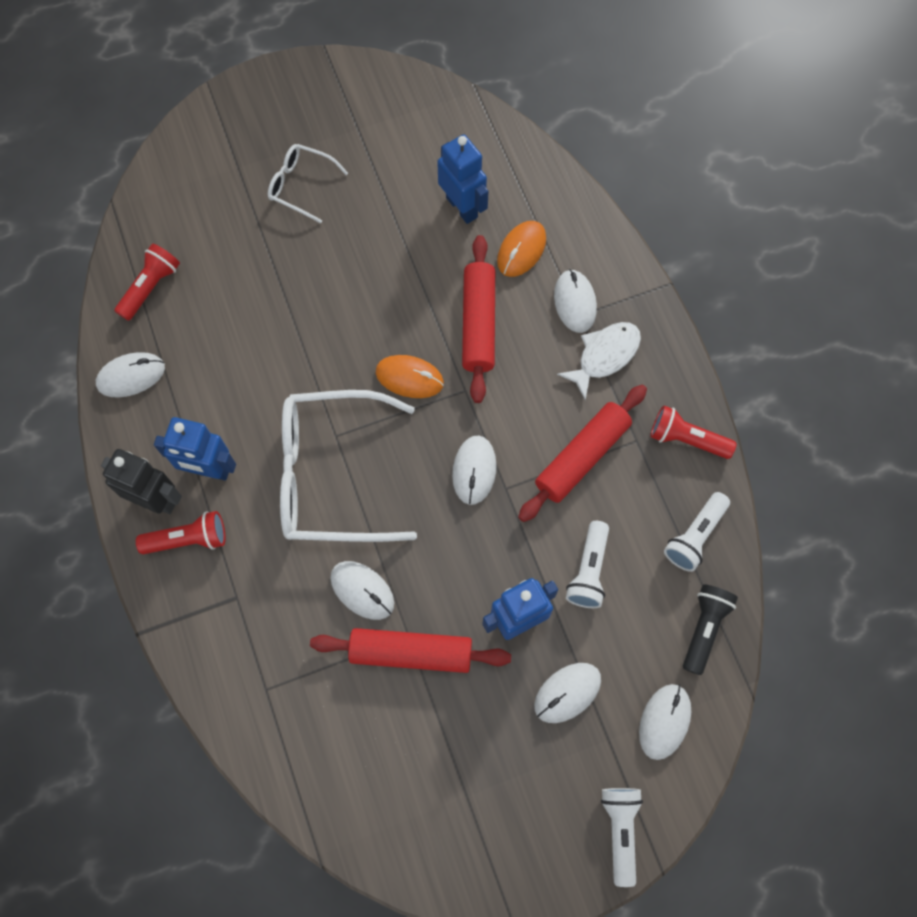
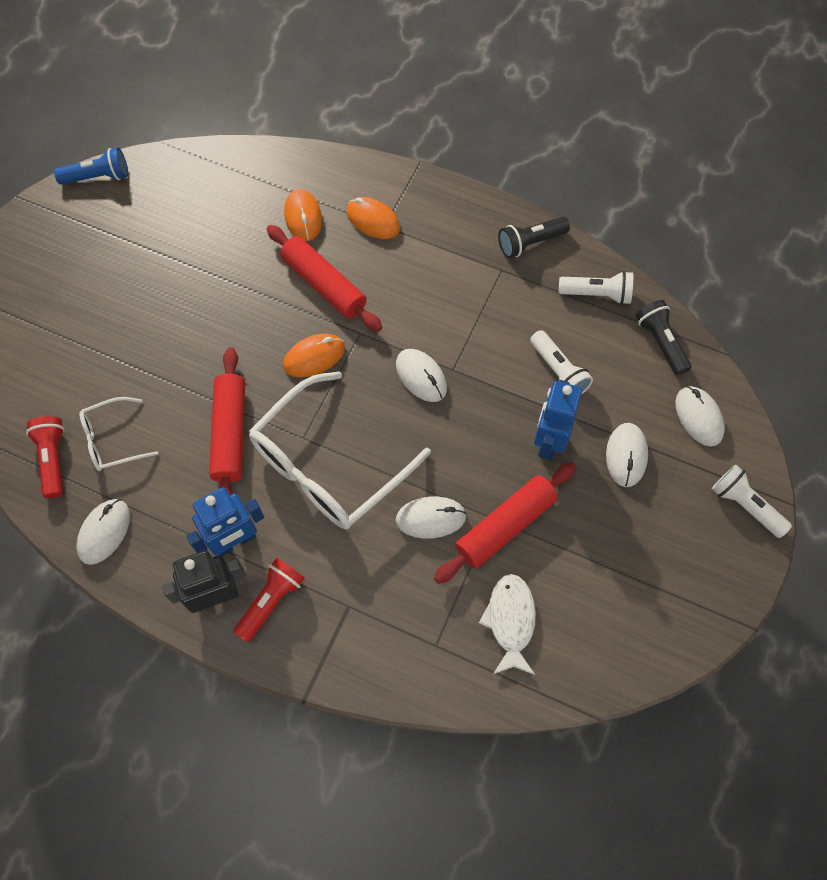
camera: 45 degrees left, 5 degrees down
(301, 185) = (98, 299): white glasses -> white glasses (112, 440)
(398, 79) = (98, 177): none -> blue flashlight
(462, 207) = (233, 222): blue robot -> none
(575, 302) = (373, 220): white mouse -> orange mouse
(582, 457) = (479, 308): red rolling pin -> red rolling pin (230, 434)
(604, 356) = (427, 237): white fish -> white fish (510, 621)
(687, 439) = (530, 243): red flashlight -> black flashlight
(695, 536) = (597, 294): white flashlight -> white flashlight turned 75 degrees counterclockwise

